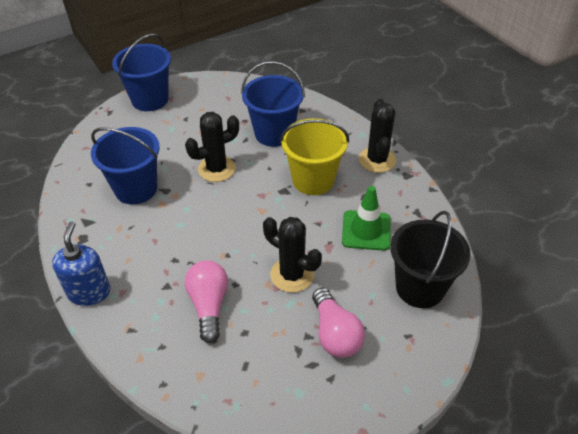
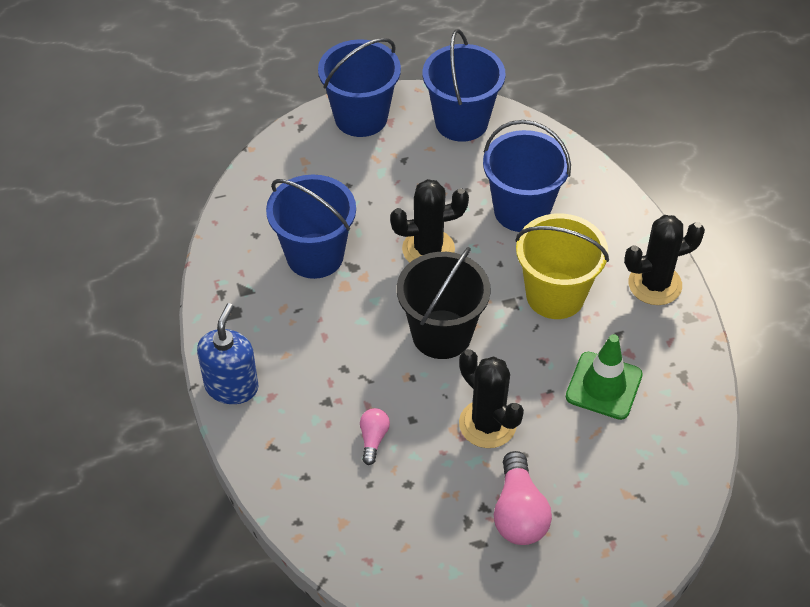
camera: 15 degrees right, 5 degrees up
(209, 305) = (373, 439): pink light bulb -> pink light bulb, size x0.55
(218, 90) = (461, 122): none -> blue bucket
(377, 160) = (655, 284): black cactus -> black cactus turned 60 degrees clockwise
(420, 287) = (647, 481): black bucket -> black bucket (441, 334)

